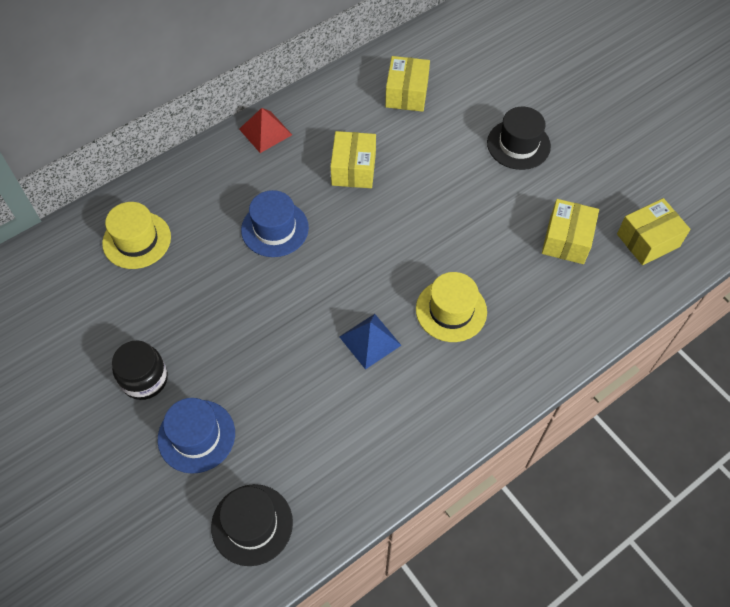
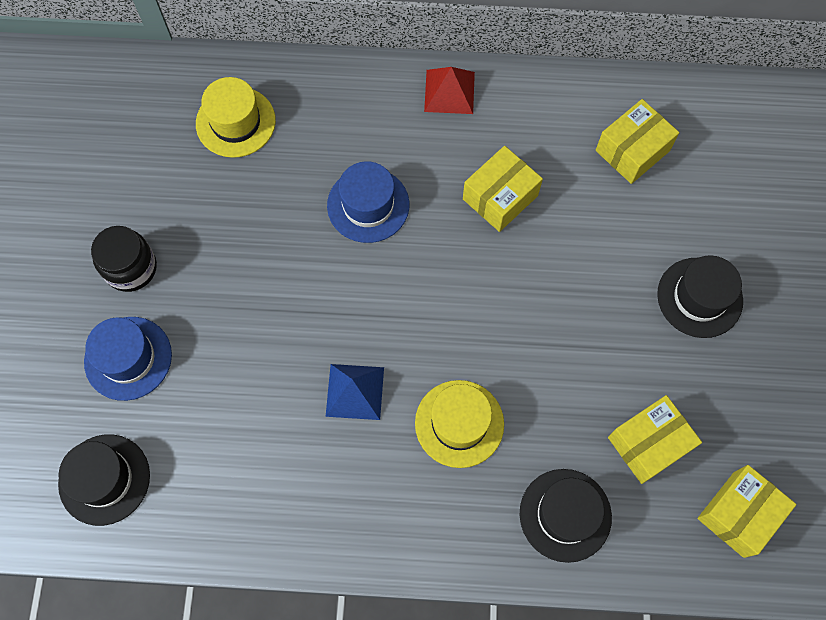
camera: 40 degrees right, 10 degrees up
(559, 313) = (565, 515): none -> black hat
(648, 240) = (738, 514): yellow box -> yellow box turned 60 degrees counterclockwise

